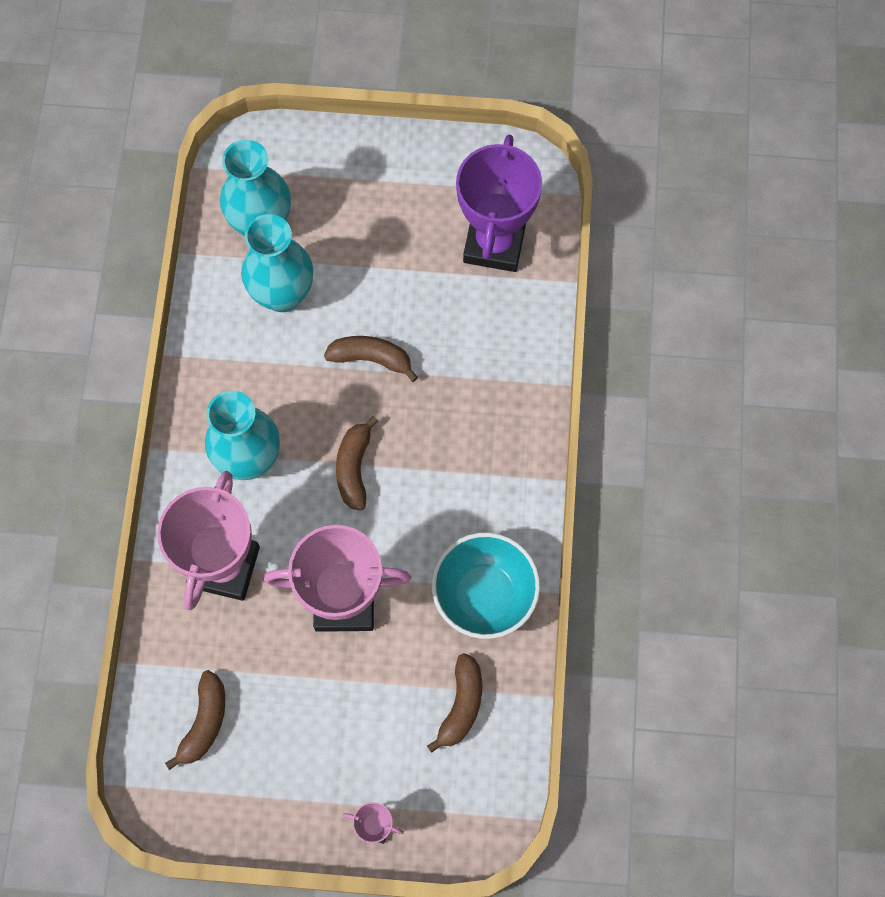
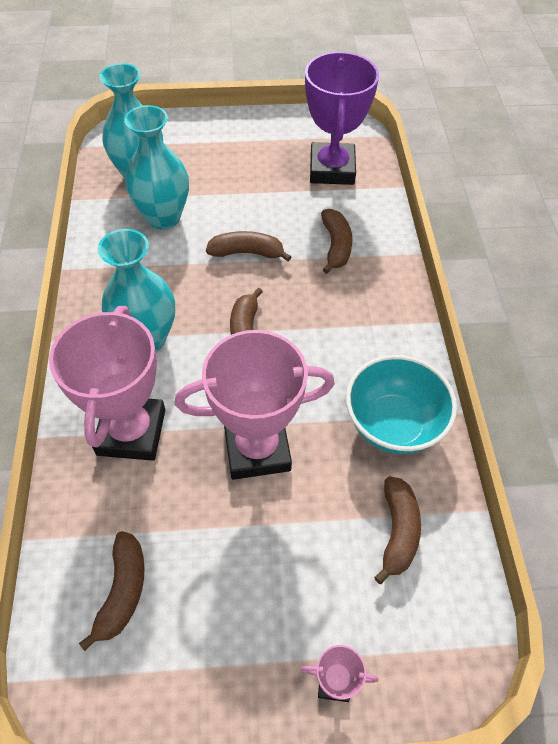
camera: 10 degrees left, 15 degrees down
(474, 362) = (336, 246): none -> brown banana

